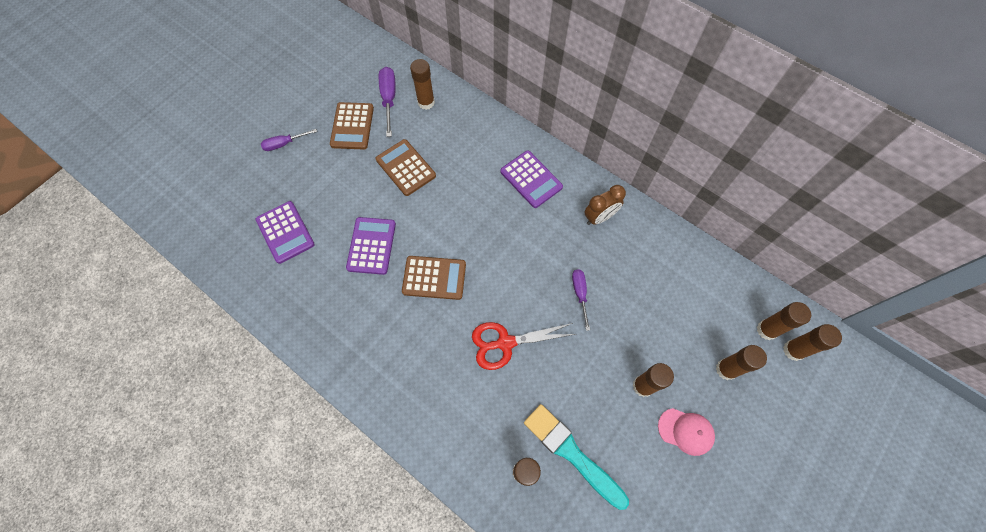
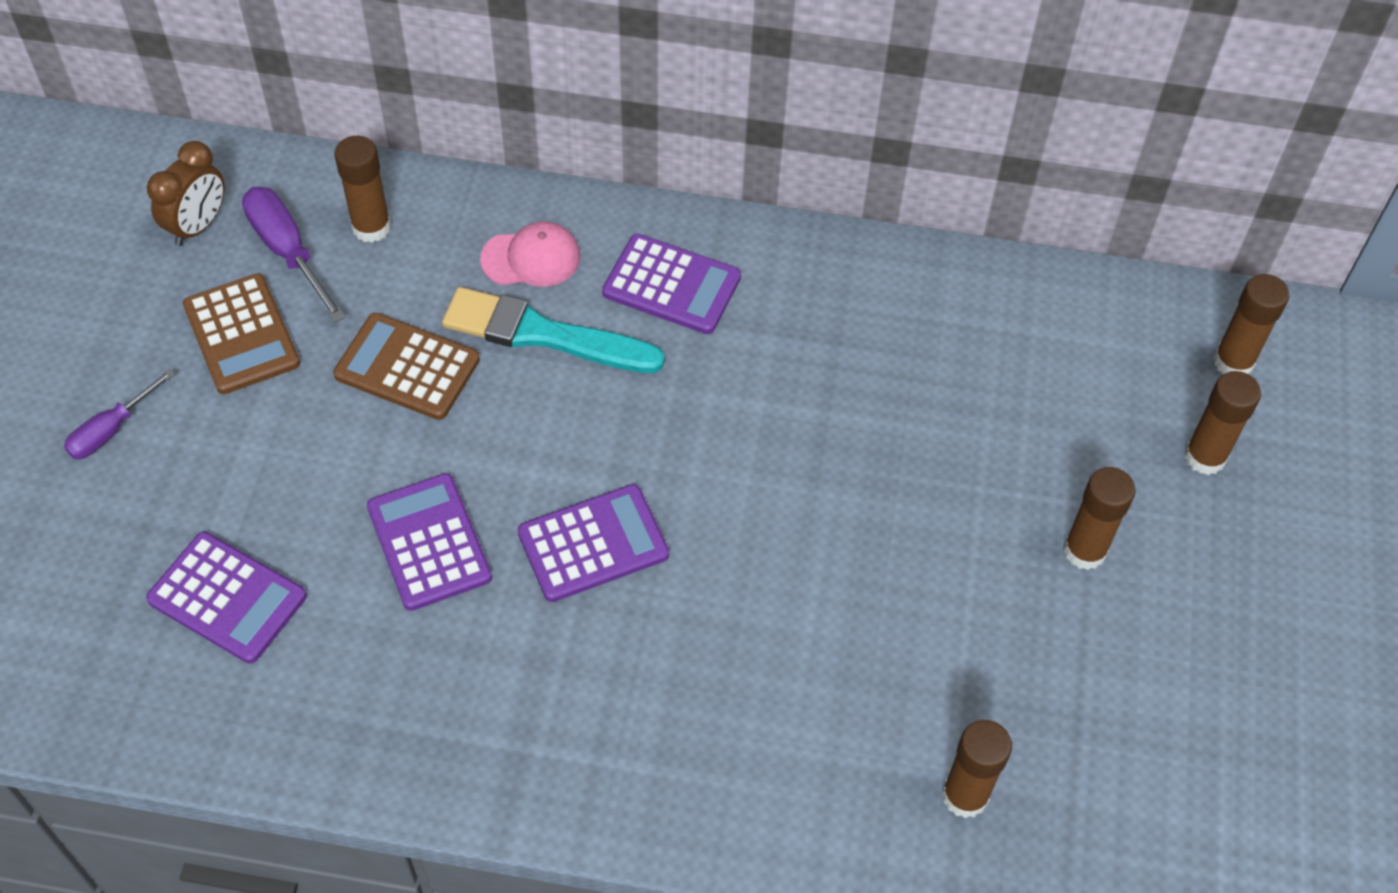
camera: 30 degrees left, 10 degrees down
(434, 278) = (593, 544): brown calculator -> purple calculator
(505, 343) = (800, 595): red scissors -> none
(571, 453) = (1030, 722): turquoise brush -> turquoise brush (543, 334)
(580, 294) = (884, 448): purple screwdriver -> none
(599, 217) = (840, 299): brown clock -> brown clock (198, 226)
(686, 431) = (1197, 589): pink cap -> pink cap (531, 258)
(793, 350) = (1293, 375): brown glue stick -> none

